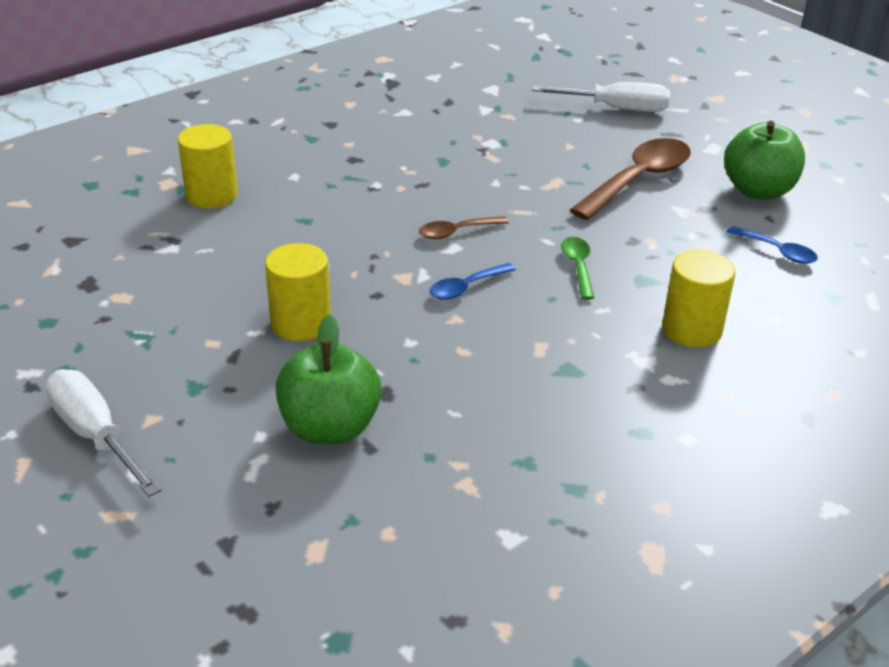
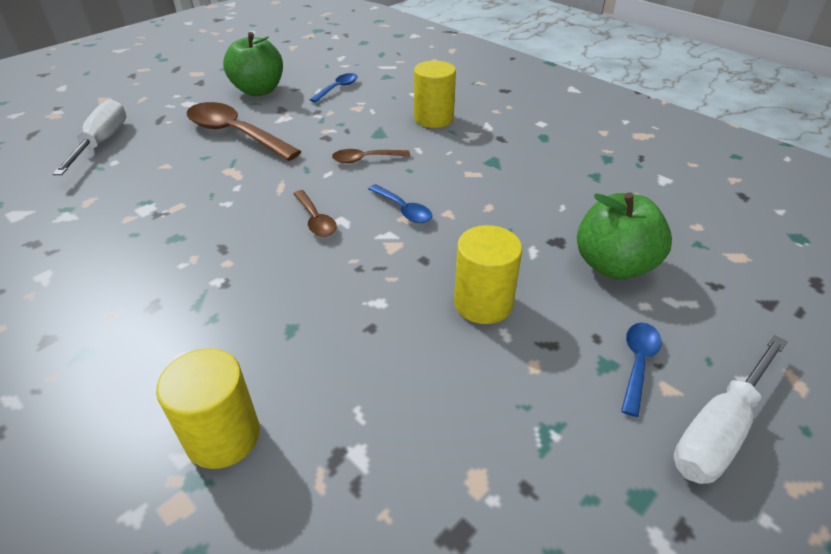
camera: 95 degrees left, 5 degrees up
(187, 406) = (637, 363): none -> blue spoon
(577, 267) = (365, 159): green spoon -> brown spoon

